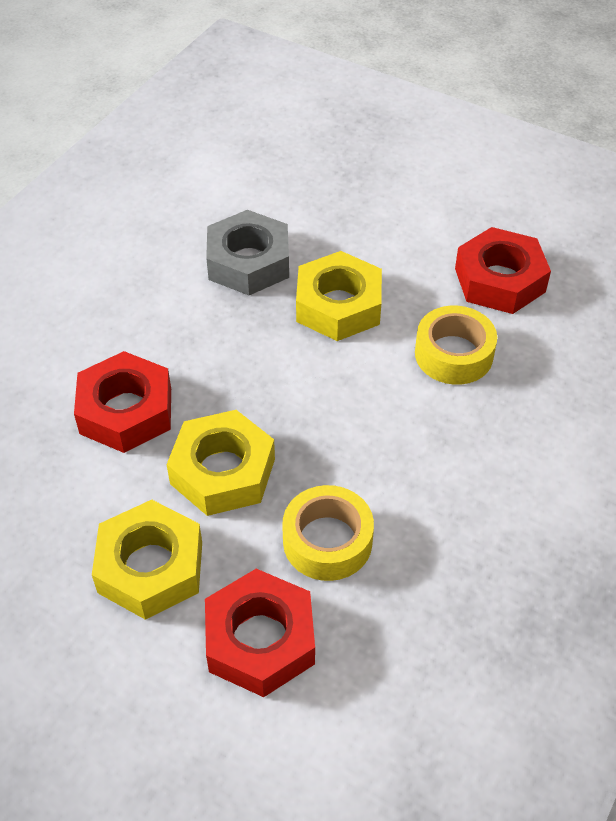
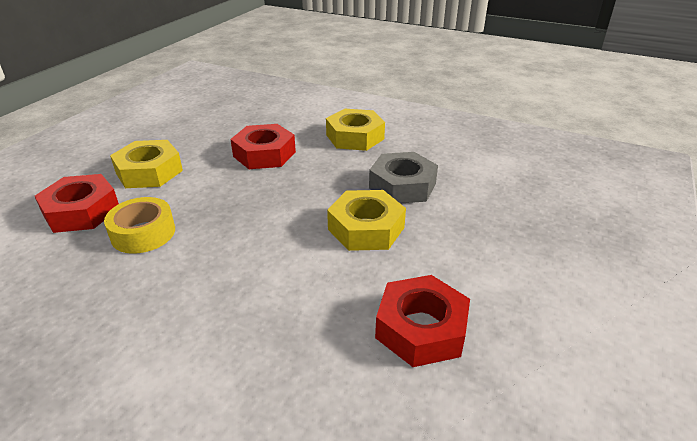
camera: 85 degrees right, 15 degrees down
(222, 471) = (212, 189): yellow nut -> yellow nut (355, 137)
(453, 354) = (317, 295): yellow tape -> none

